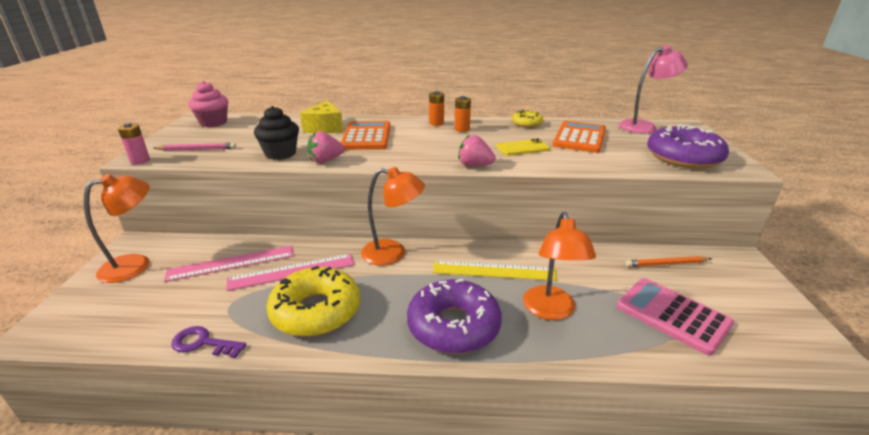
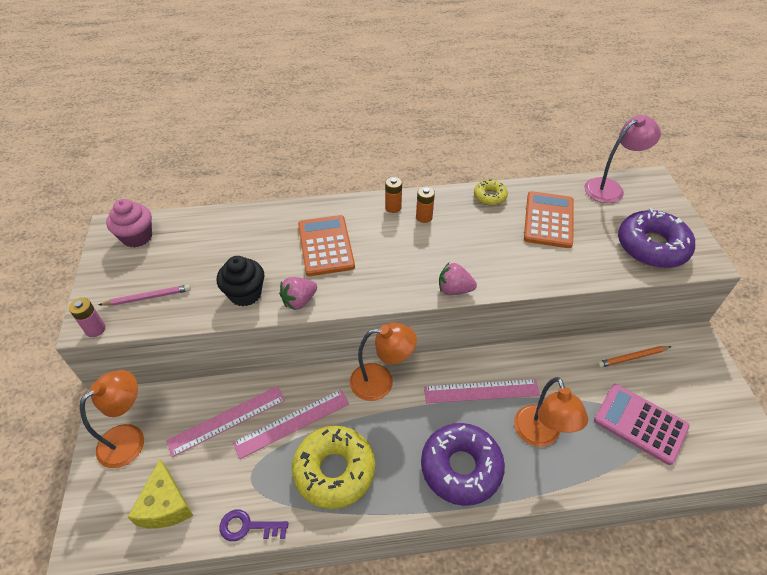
camera: 10 degrees left, 20 degrees up
(325, 128) = (272, 232): yellow cheese -> yellow cheese (166, 505)
(494, 270) = (481, 391): yellow ruler -> pink ruler
(522, 148) = (495, 248): yellow phone -> none

